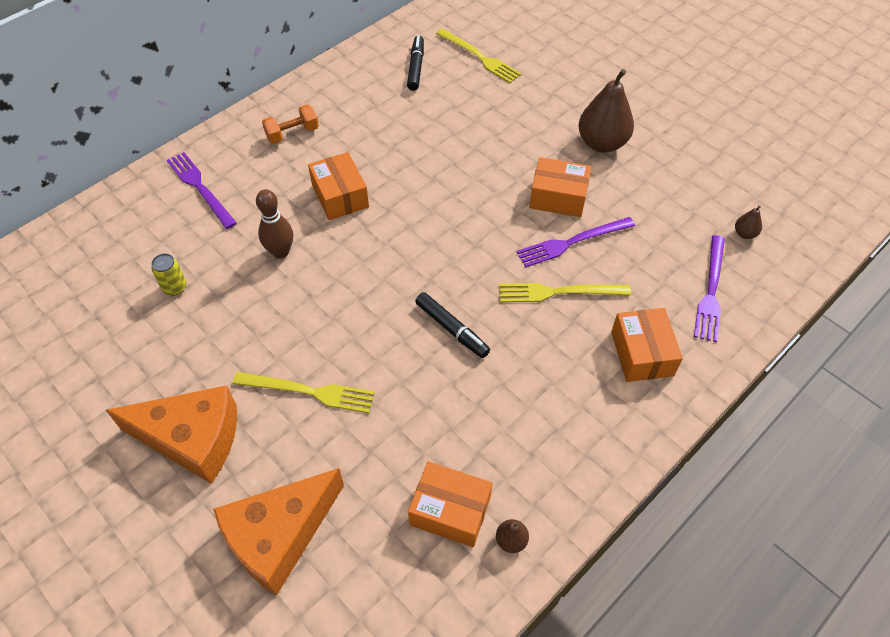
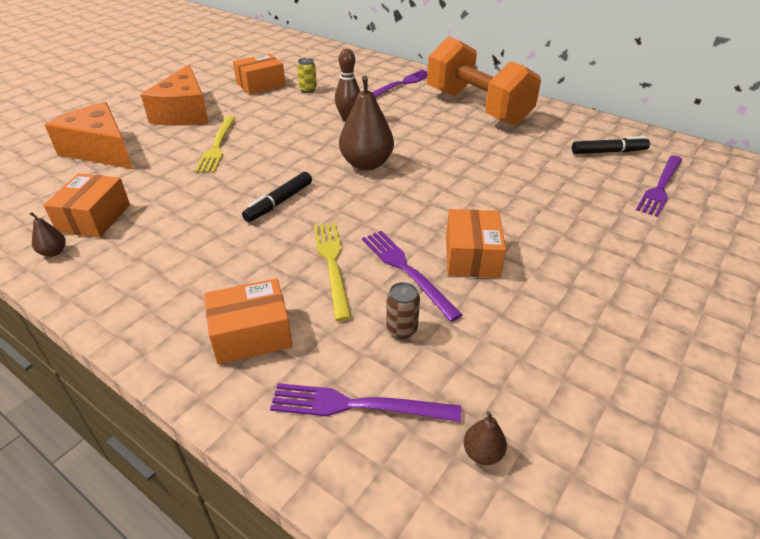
camera: 80 degrees right, 15 degrees down
(292, 133) = (477, 107): orange dumbbell -> orange dumbbell, size x2.48
(340, 196) = (417, 135): orange box -> orange box (261, 84)
(480, 57) = (660, 187): yellow fork -> purple fork
(602, 143) = (584, 288): brown pear -> brown pear (366, 164)
(640, 256) = (401, 329): none -> brown can

